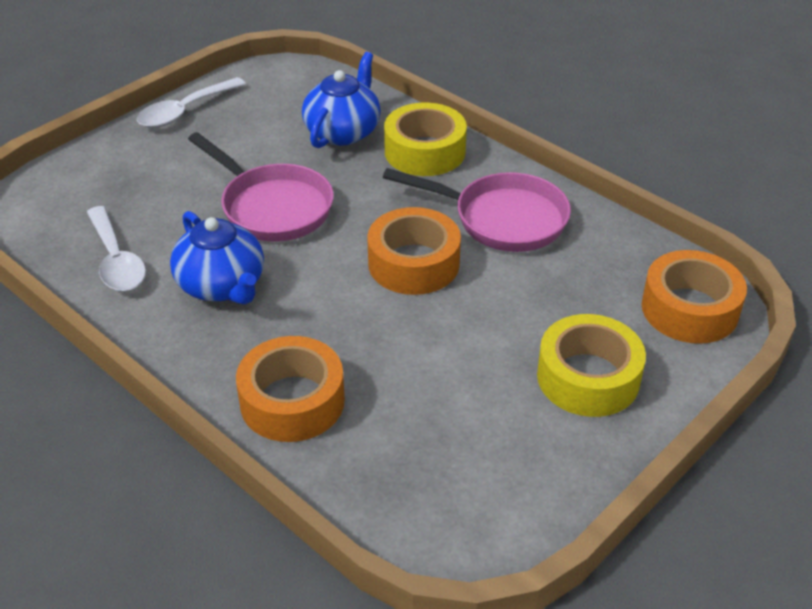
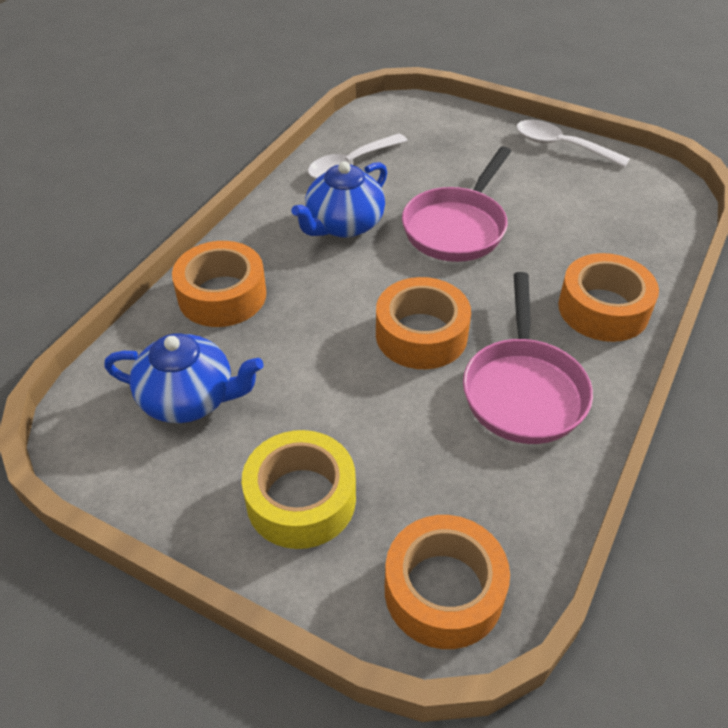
camera: 75 degrees right, 5 degrees up
(343, 131) = (597, 245): blue teapot -> blue teapot (189, 399)
(425, 151) = (603, 309): yellow tape -> orange tape

